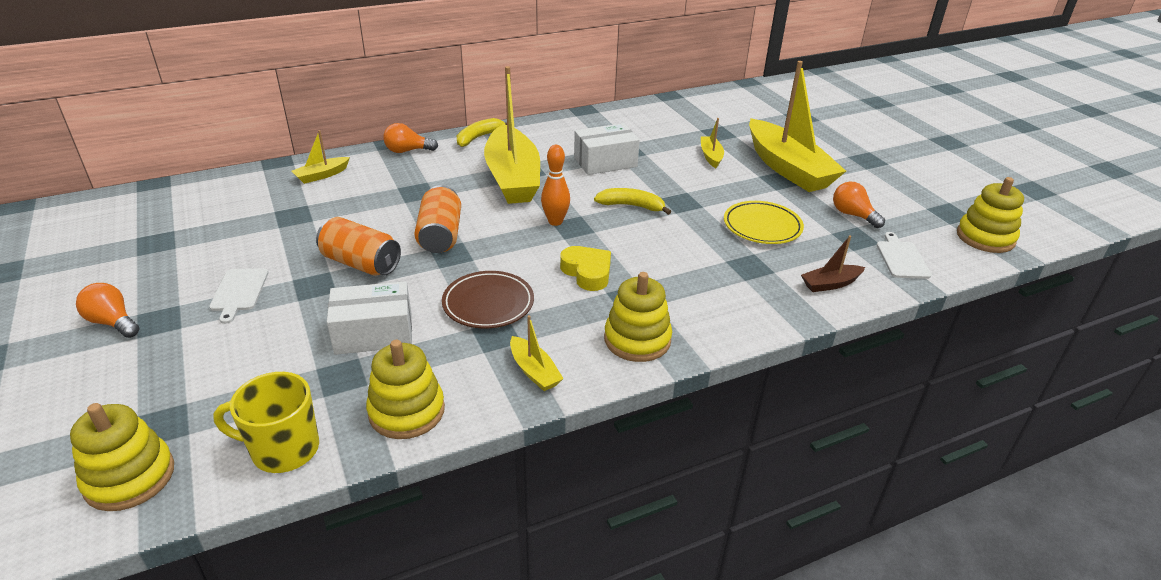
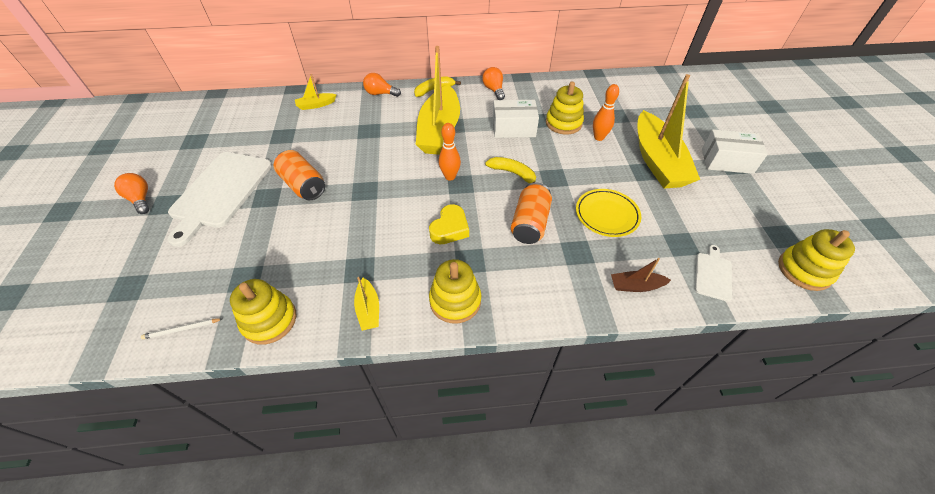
camera: 20 degrees right, 15 degrees up
(130, 477) = (90, 324): yellow stacking toy -> yellow stacking toy (563, 123)
(239, 292) = (220, 192): white cutting board -> white cutting board, size x2.16
(283, 449) = (182, 329): yellow mug -> white pencil
(374, 333) = (282, 247): white box -> white box (726, 161)
(440, 235) = (365, 172): orange can -> orange can (530, 223)
(488, 304) = (367, 240): brown plate -> none
(587, 272) = (450, 228): yellow heart -> yellow heart turned 45 degrees clockwise
(711, 156) = (599, 137): yellow boat -> orange bowling pin
(853, 215) = (691, 220): orange light bulb -> orange light bulb (494, 90)

